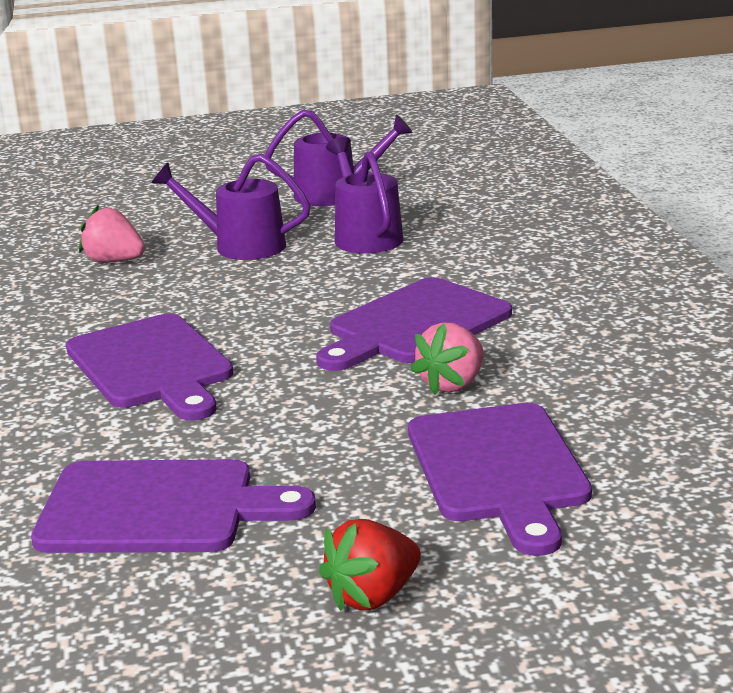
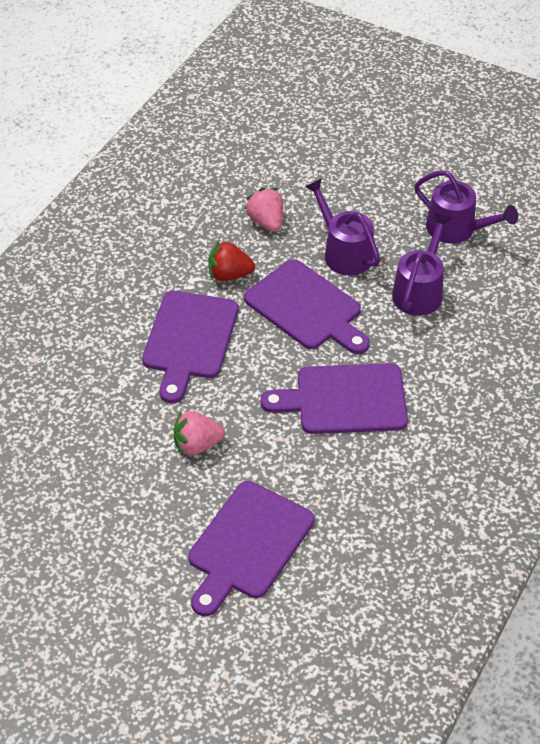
camera: 40 degrees right, 25 degrees up
(158, 508) = (88, 455): purple cutting board -> purple cutting board (306, 308)
(373, 596) = (108, 581): red strawberry -> red strawberry (229, 275)
(452, 384) = (303, 465): pink strawberry -> pink strawberry (197, 445)

